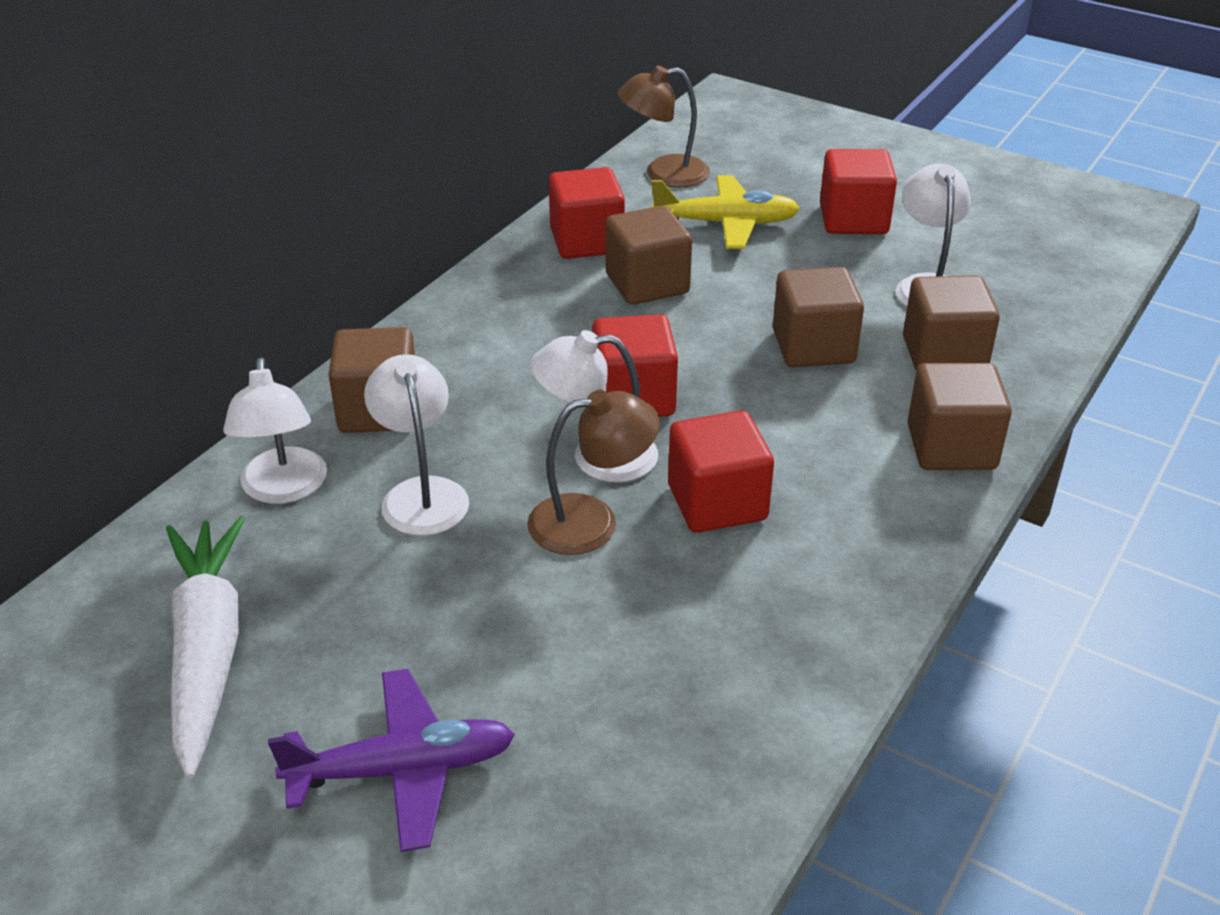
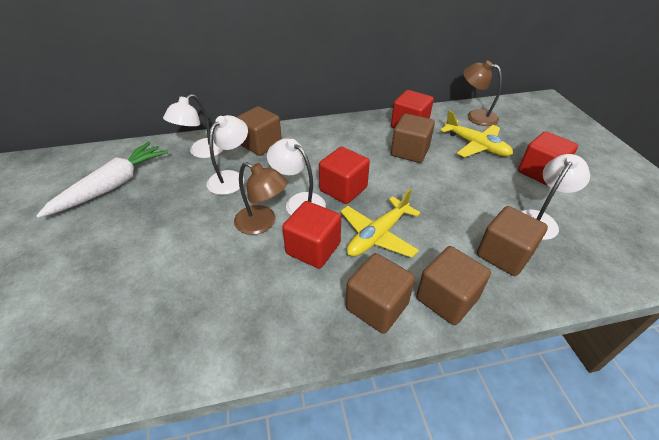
camera: 45 degrees right, 5 degrees up
(403, 770) = (88, 262): purple plane -> none
(774, 429) = (377, 235): none -> yellow plane
(813, 347) = (444, 213): brown cube -> brown cube (377, 306)

